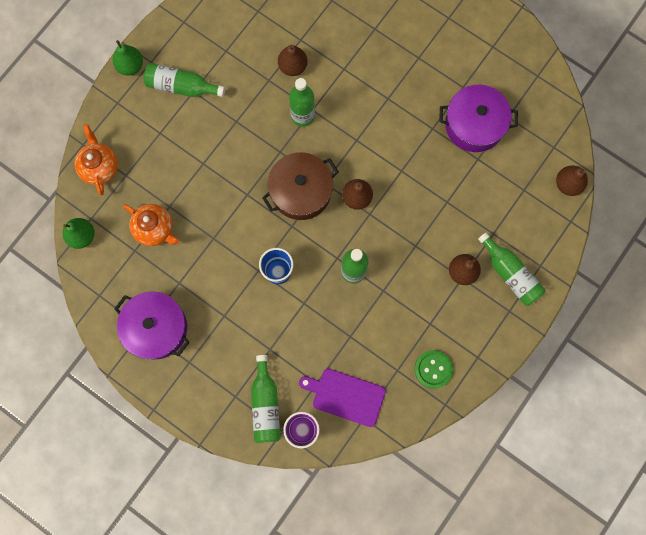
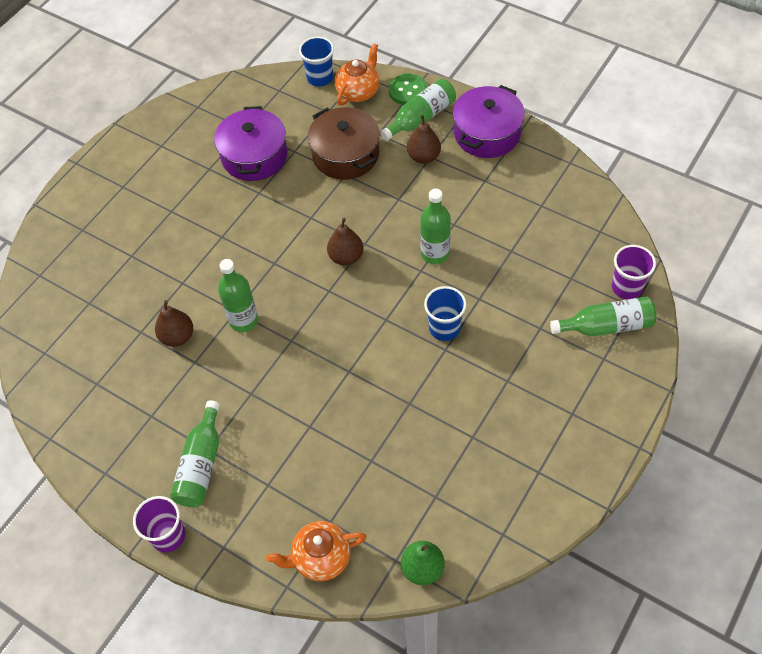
camera: 90 degrees left, 20 degrees down
(130, 66) = (168, 536): green pear -> purple cup
(155, 229) = (404, 474): orange teapot -> orange teapot (358, 92)
(156, 328) = (536, 456): purple pot -> purple pot (487, 134)
(301, 191) = (341, 313): brown pot -> brown pot (345, 155)
(345, 396) = (580, 249): purple cutting board -> none
(433, 369) = (534, 175): green button -> green button (408, 90)
(567, 184) = (320, 78): brown pear -> blue cup

